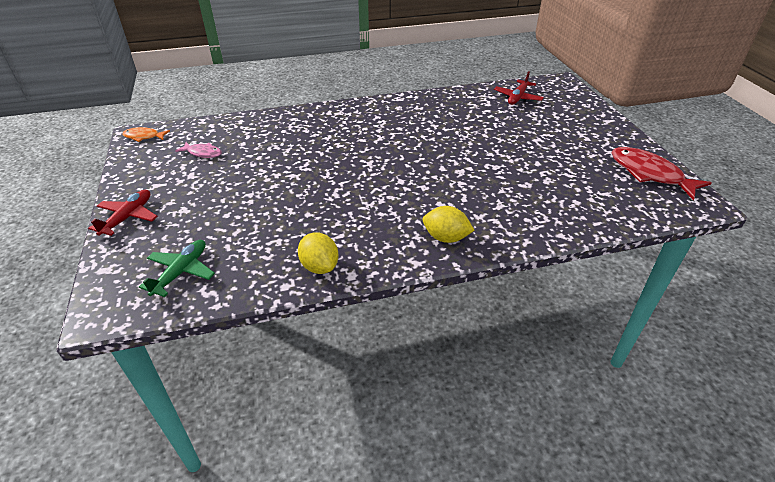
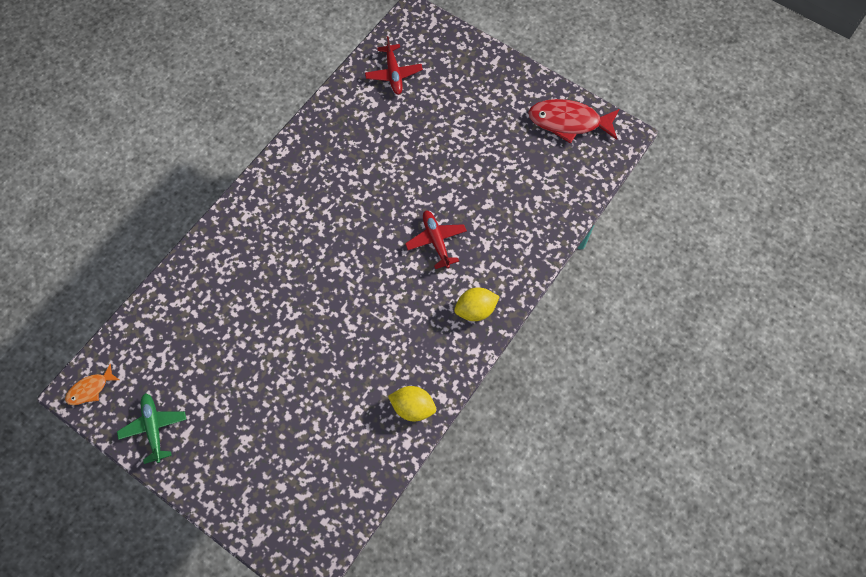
camera: 40 degrees left, 25 degrees up
(128, 217) = (209, 482): red plane -> red plane (436, 241)
(181, 272) = (319, 493): green plane -> green plane (154, 428)
(203, 153) = (179, 366): pink fish -> none

